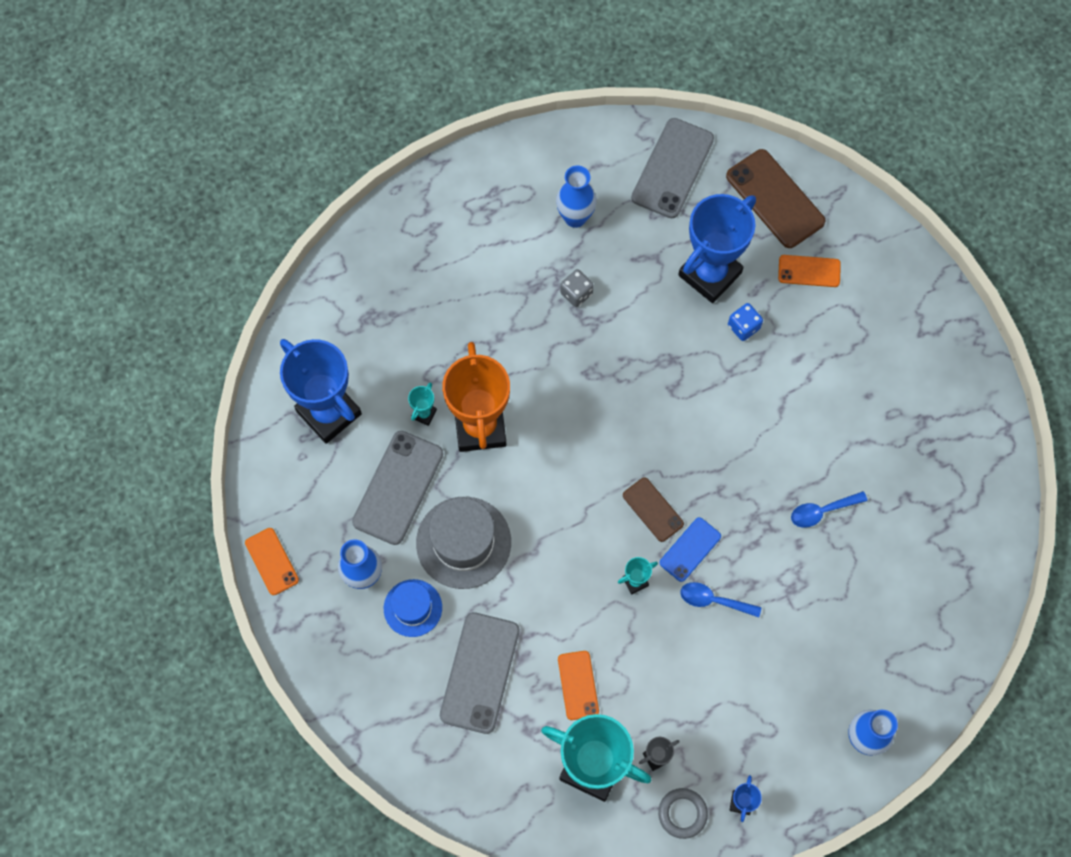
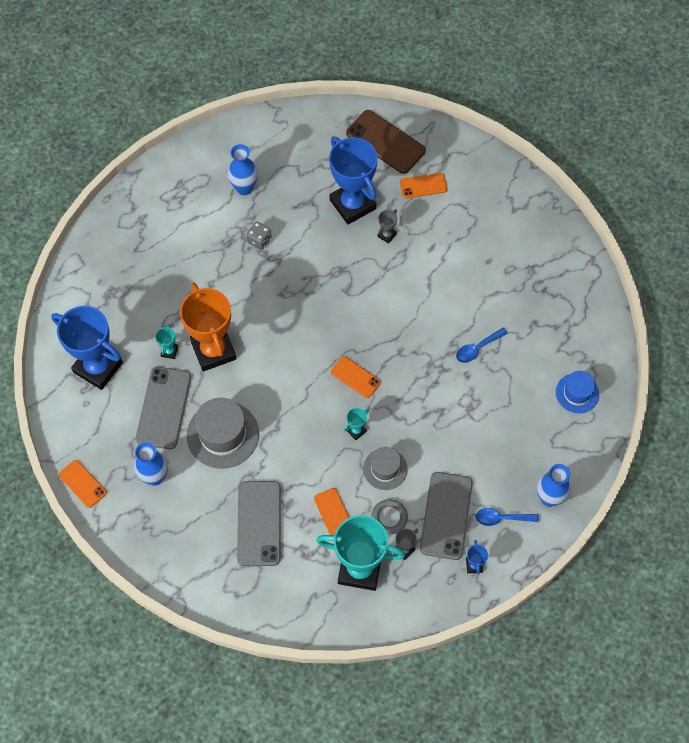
camera: 15 degrees left, 5 degrees down
(413, 608) = (197, 490): blue hat -> blue hat (577, 393)
(652, 509) = (355, 377): brown phone -> orange phone
(659, 642) = (385, 469): none -> grey hat
(672, 168) = (306, 138): grey phone -> grey phone (446, 515)
(682, 813) = (434, 584): grey ring -> grey ring (389, 517)
(690, 549) = (389, 398): blue phone -> none
(710, 274) = (352, 204): blue trophy -> blue trophy turned 60 degrees counterclockwise
(713, 600) = (416, 429): blue spoon -> blue spoon (501, 518)
(743, 327) = (386, 235): blue dice -> grey trophy

